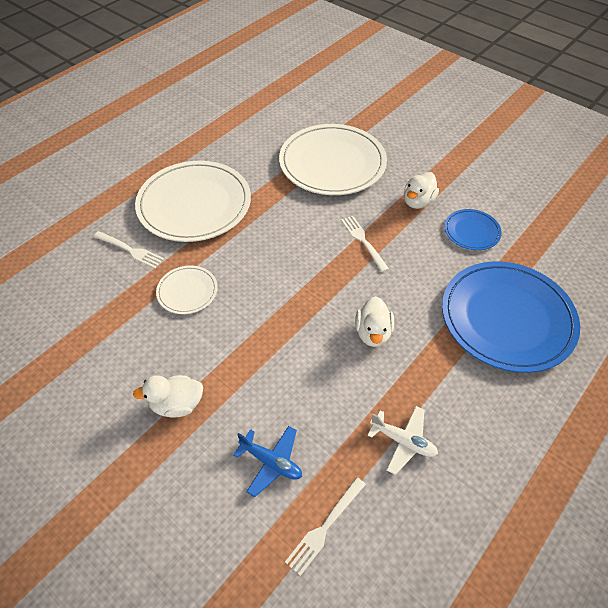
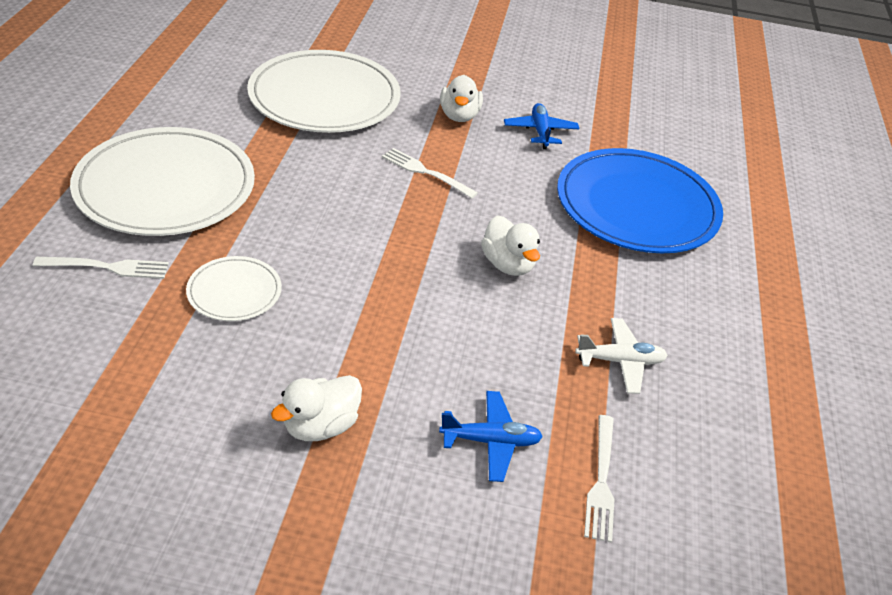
camera: 35 degrees left, 10 degrees down
(471, 231) = (540, 132): blue plate -> blue plane

